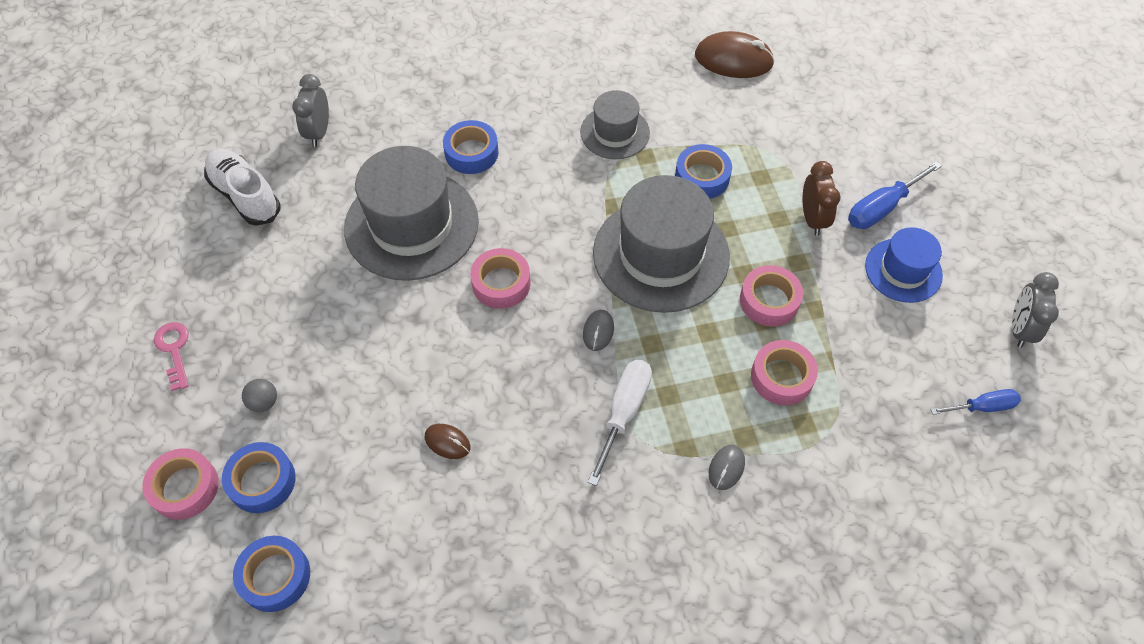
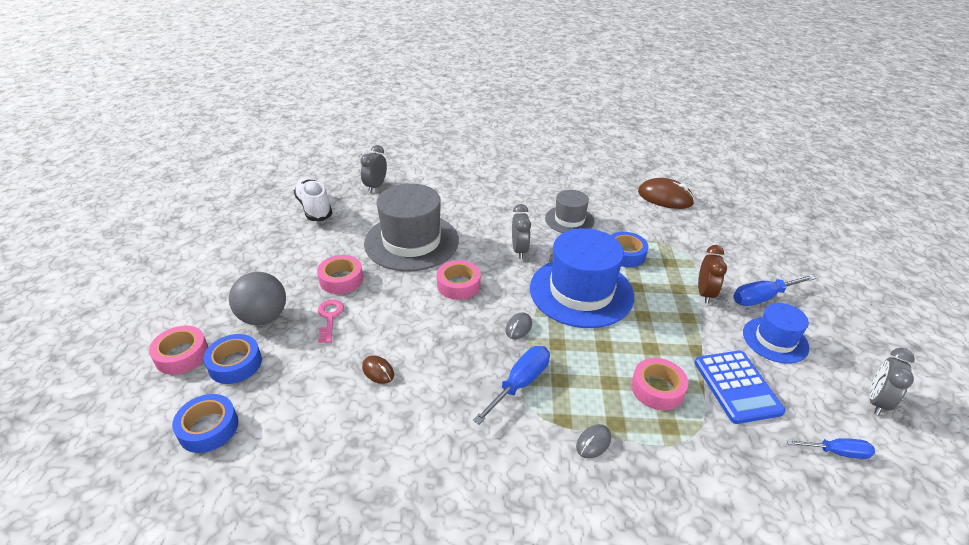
camera: 15 degrees right, 20 degrees down
(174, 350) = (224, 276): pink key -> pink key (329, 318)
(264, 402) = (263, 317): grey ball -> grey ball, size x2.13
(471, 153) = (468, 213): blue tape -> none
(563, 204) = (519, 250): none -> grey clock
(624, 412) = (520, 383): white screwdriver -> blue screwdriver
(661, 254) = (581, 292): grey hat -> blue hat
(769, 301) = (658, 336): pink tape -> pink tape (341, 279)
(869, 349) = (737, 387): none -> blue calculator

